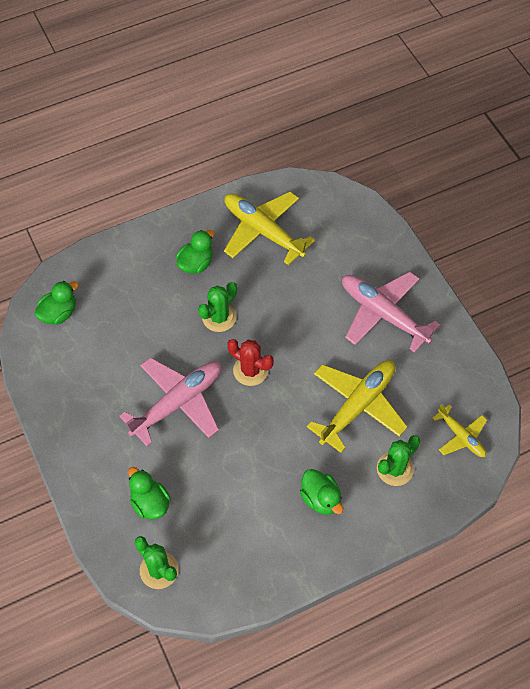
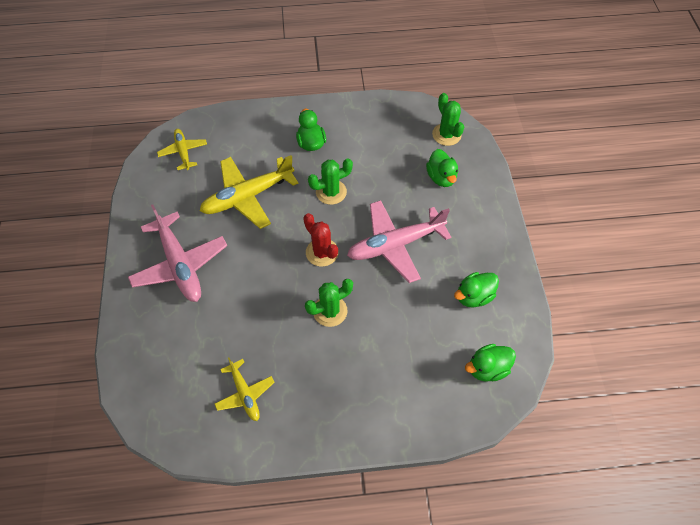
camera: 160 degrees left, 0 degrees up
(196, 263) = (330, 378): green duck -> green duck (473, 296)
(263, 231) = (245, 394): yellow plane -> yellow plane, size x0.56
(395, 469) = (246, 146): green cactus -> green cactus (331, 192)

